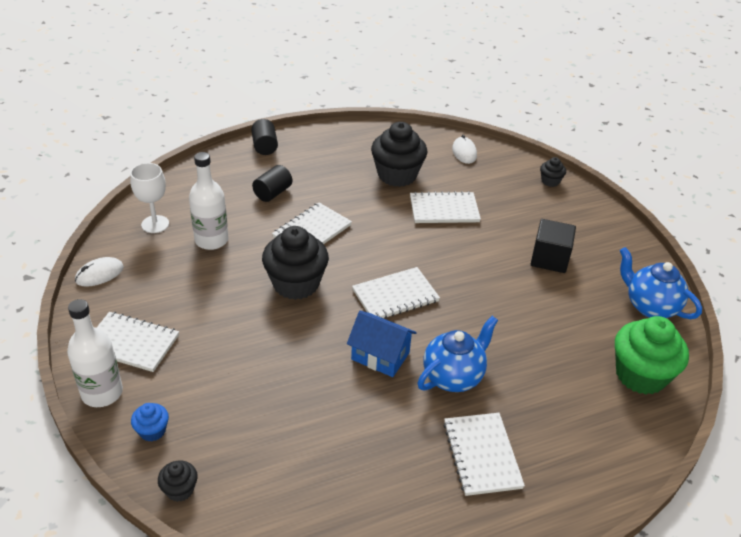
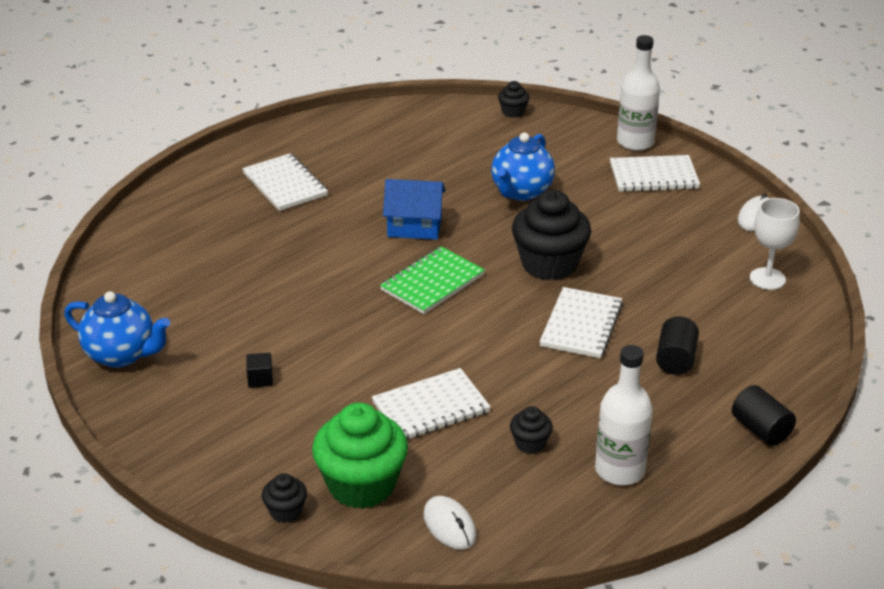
camera: 160 degrees right, 5 degrees down
(152, 431) = (568, 133): blue cupcake -> none
(211, 240) = (685, 280): white bottle -> white bottle (620, 470)
(395, 296) = (432, 282): white notebook -> green notebook
(397, 175) = (530, 443): black cupcake -> black cupcake, size x0.47
(453, 377) = (333, 229): blue teapot -> blue teapot (521, 192)
(549, 259) = (260, 379): black cube -> black cube, size x0.49
(640, 375) = (136, 280): green cupcake -> green cupcake (361, 485)

